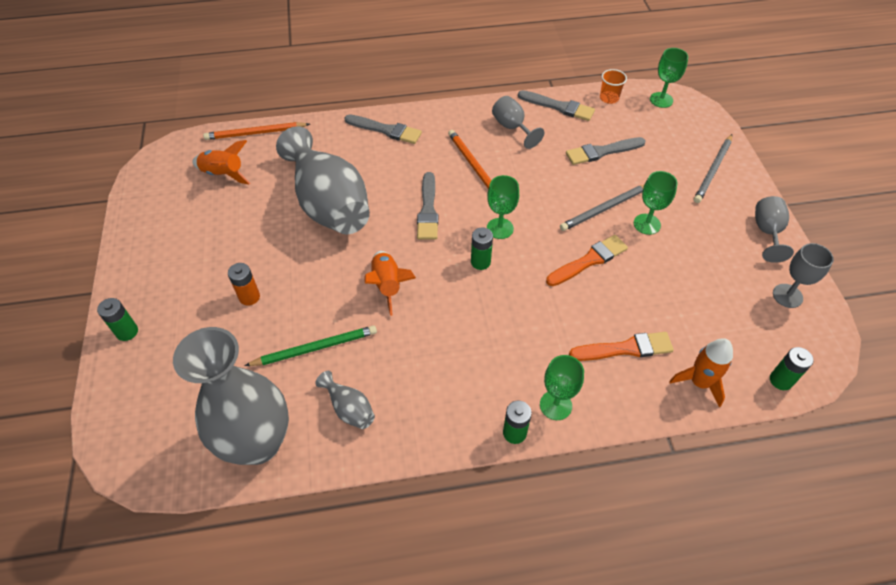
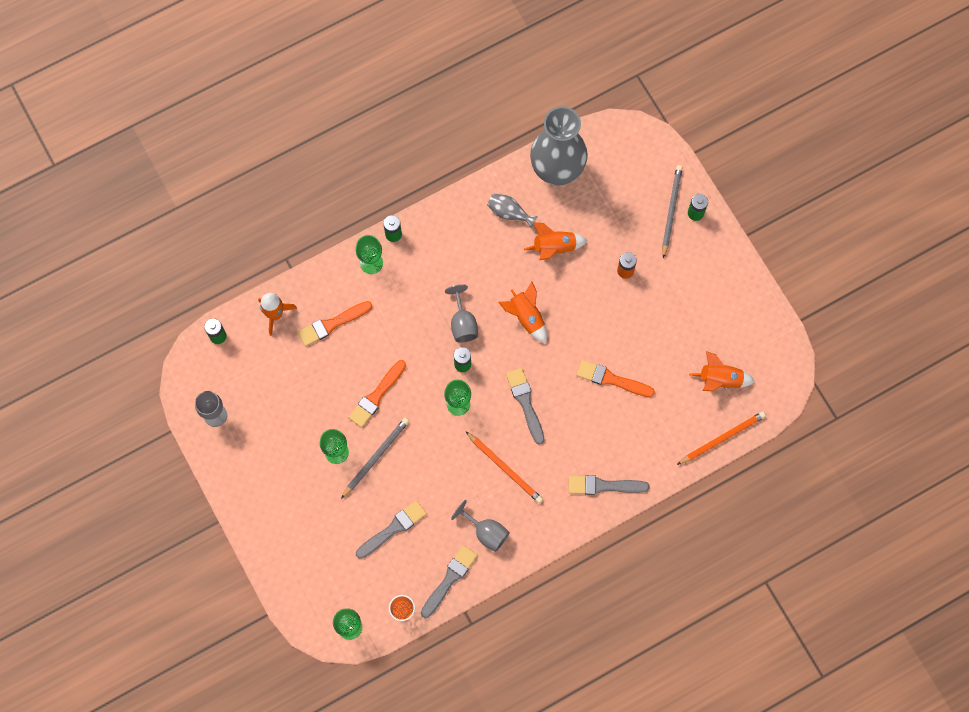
camera: 160 degrees right, 20 degrees up
(315, 348) = (554, 247): green pencil -> orange rocket
(329, 204) = (611, 379): grey vase -> orange brush
(559, 107) = (449, 579): grey brush -> grey brush turned 120 degrees clockwise
(713, 170) = (287, 540): grey pencil -> grey pencil (671, 210)
(767, 232) = (234, 478): grey goblet -> grey goblet (463, 323)

